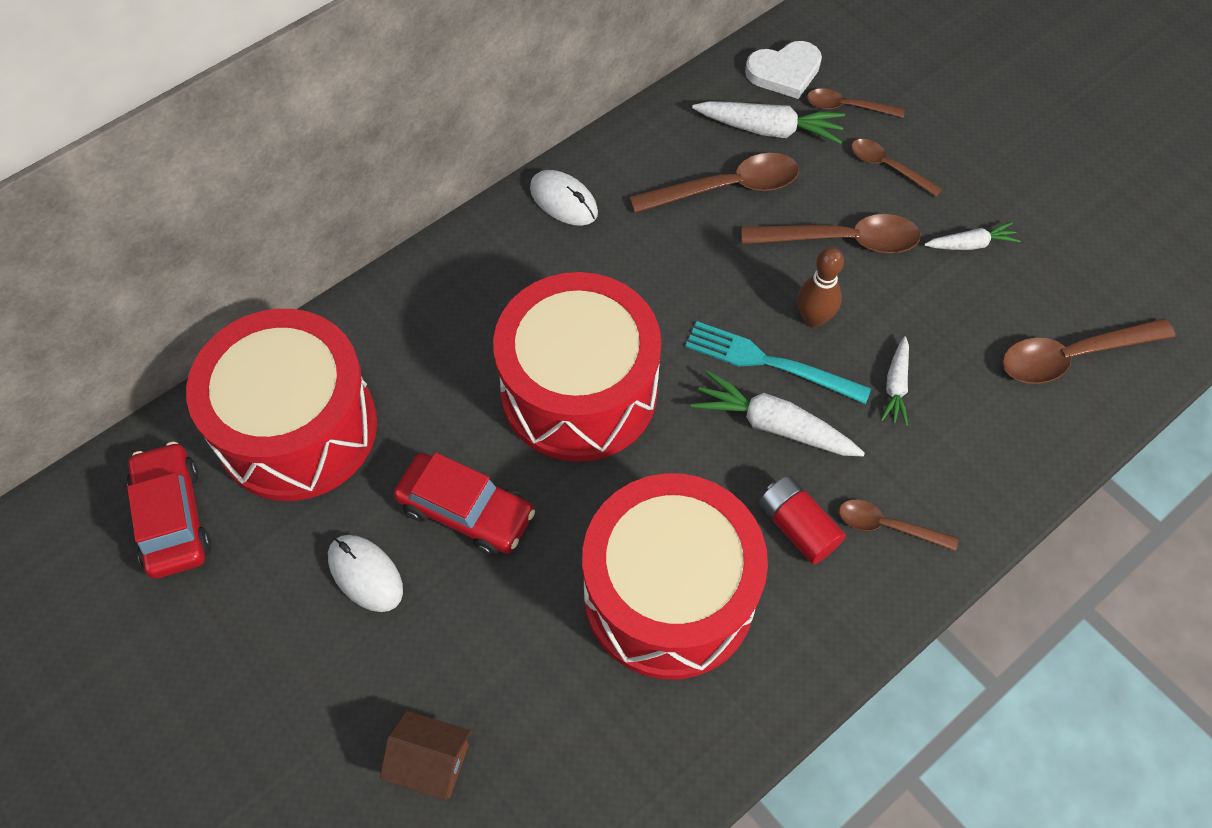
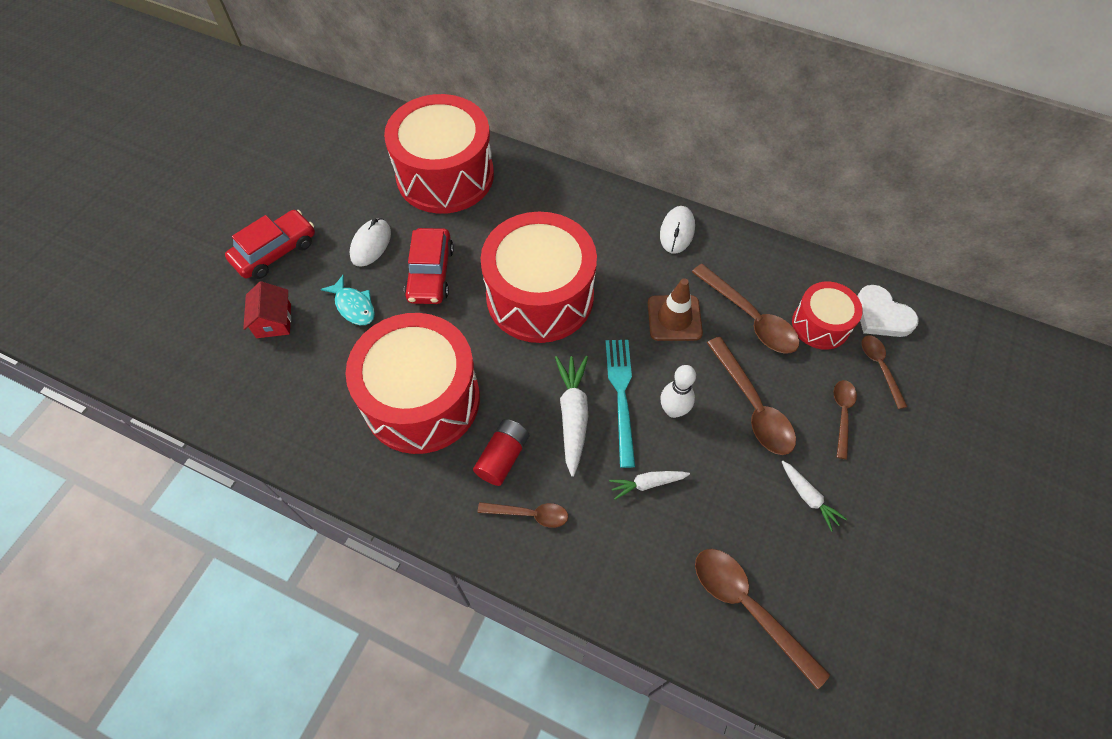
camera: 65 degrees right, 0 degrees up
(173, 518) = (368, 150): red car -> red car (275, 251)
(430, 762) = (273, 321): brown house -> red house
(466, 635) = (354, 306): none -> turquoise fish
(689, 261) = (674, 318): none -> brown traffic cone
(769, 129) = (820, 324): white carrot -> red drum
(813, 318) = (673, 410): brown bowling pin -> white bowling pin
(887, 526) = (530, 514): brown spoon -> brown spoon turned 105 degrees clockwise

